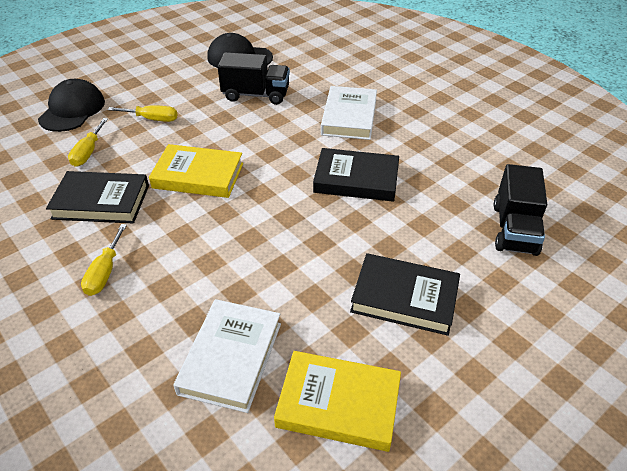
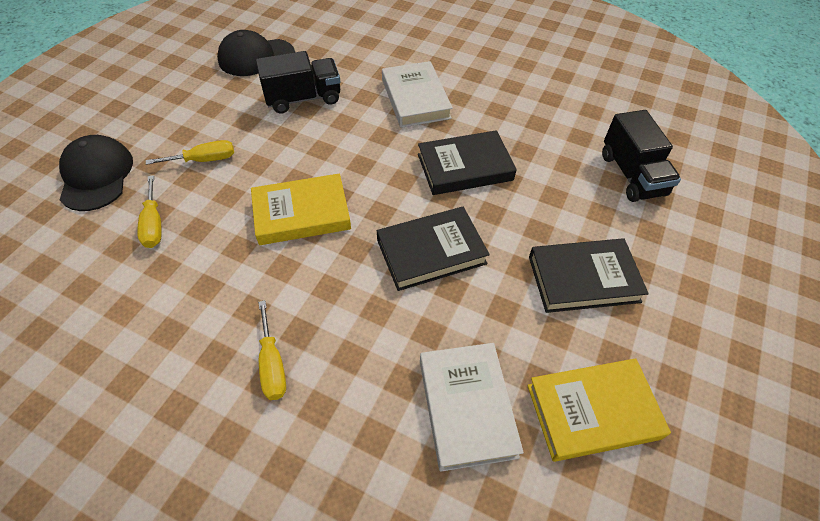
camera: 25 degrees left, 10 degrees up
(101, 202) = (211, 281): black book -> black book (431, 252)

